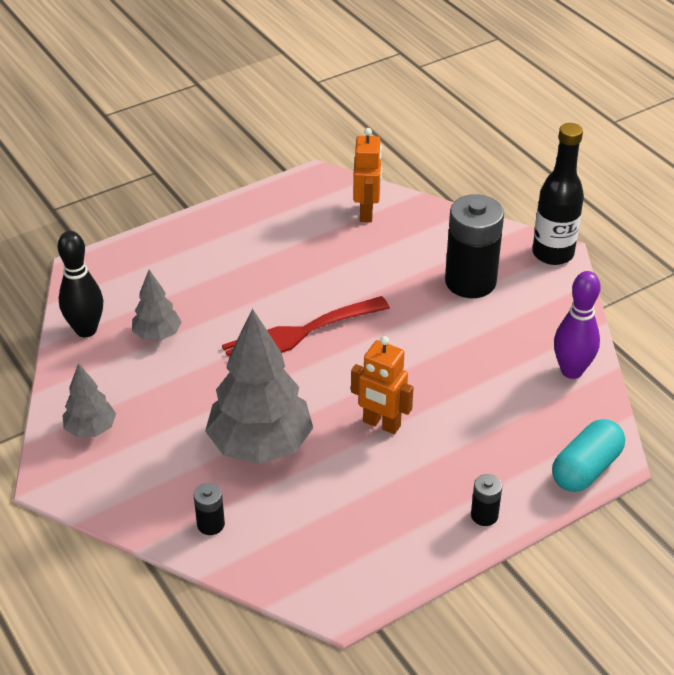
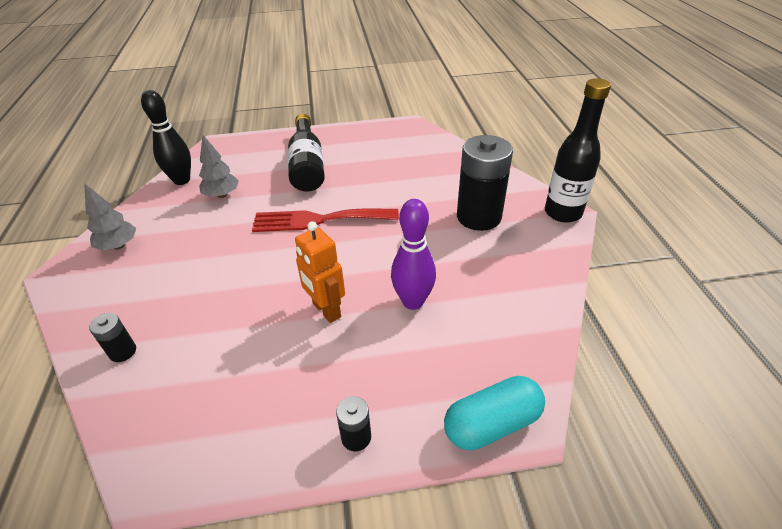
camera: 25 degrees right, 0 degrees up
(230, 268) = (307, 165): none -> black bottle
(260, 445) = (218, 296): grey tree -> none
(367, 213) = (429, 152): orange robot -> none
(571, 371) = (529, 316): purple bowling pin -> purple bowling pin (413, 301)

